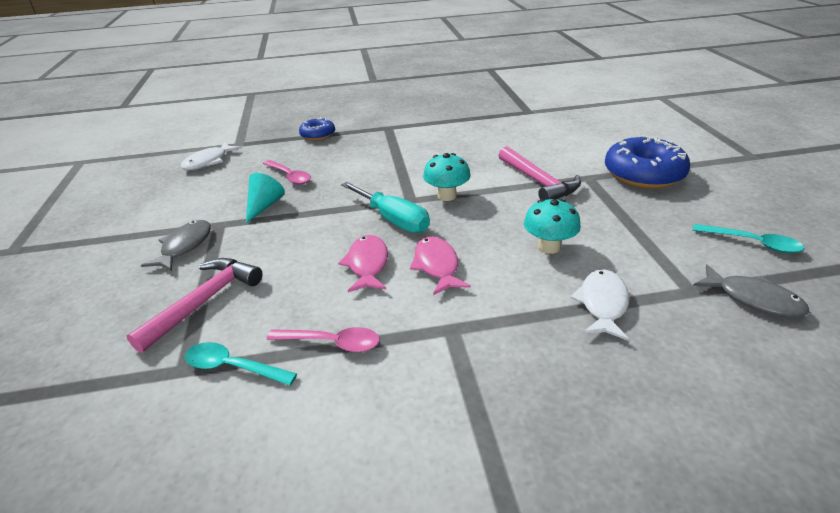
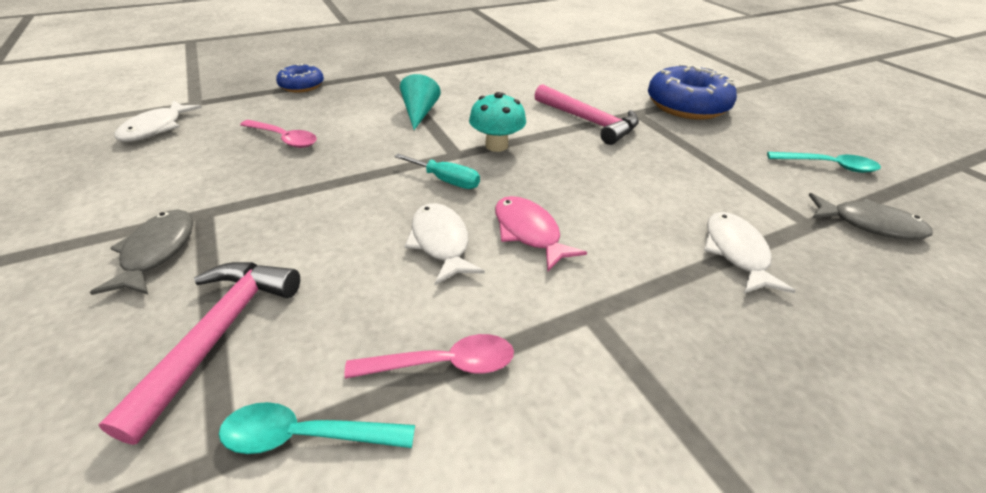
camera: 20 degrees left, 5 degrees up
(264, 206) = (263, 180): turquoise cone -> turquoise cone (419, 113)
(367, 264) = (441, 242): pink fish -> white fish
(393, 220) = (446, 181): turquoise screwdriver -> turquoise screwdriver, size x0.63
(549, 247) = (641, 193): turquoise mushroom -> none

